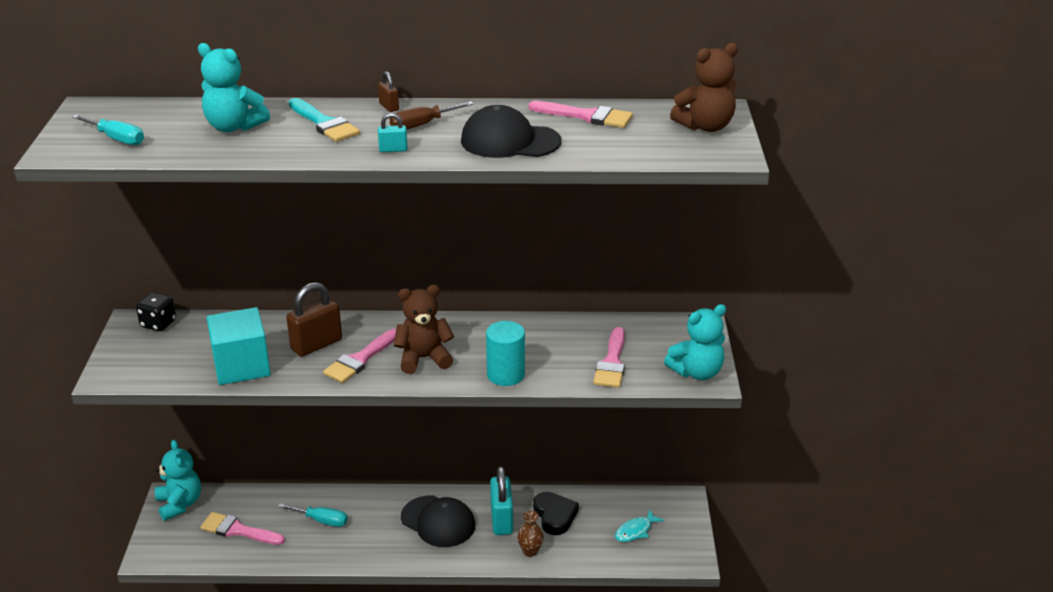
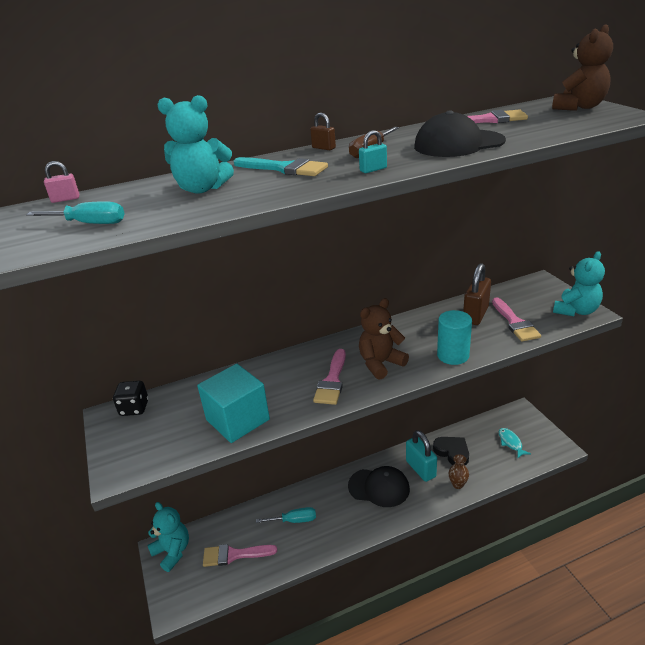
camera: 20 degrees left, 0 degrees up
(121, 104) = (65, 199): none -> pink padlock
(316, 345) = (286, 381): brown padlock -> brown padlock (475, 315)
(635, 531) = (511, 443): turquoise fish -> turquoise fish turned 135 degrees clockwise

